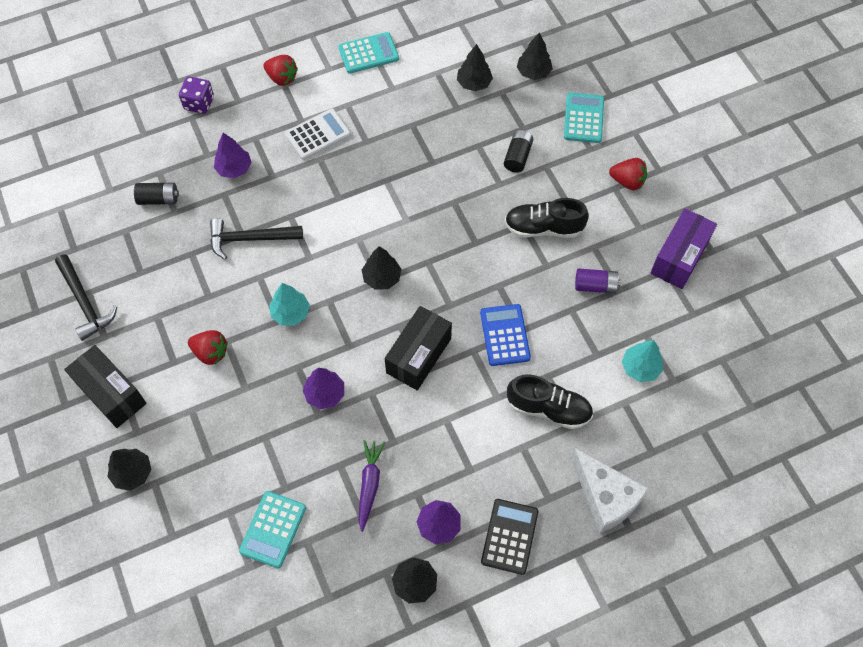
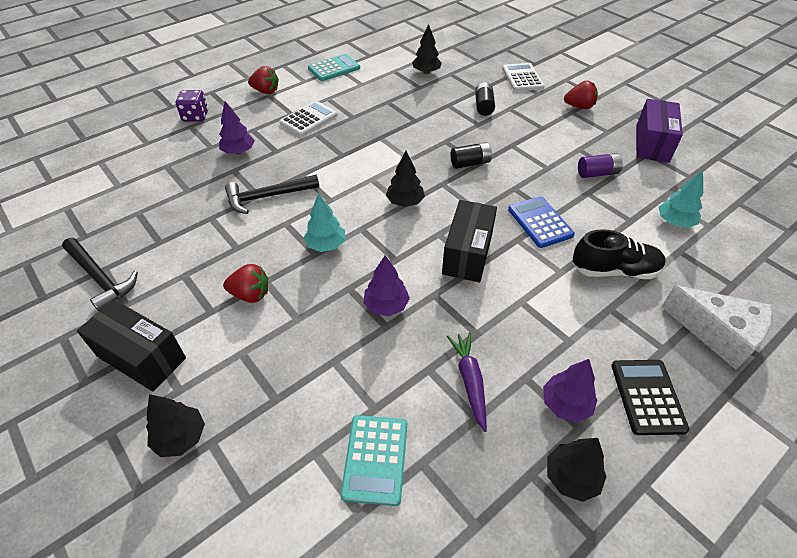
camera: 15 degrees left, 15 degrees down
(159, 199) = (169, 184): black battery -> black battery (470, 163)
(533, 72) = (469, 60): black tree -> none
(543, 228) = (530, 144): black shoe -> none
(583, 118) = (522, 78): turquoise calculator -> white calculator

